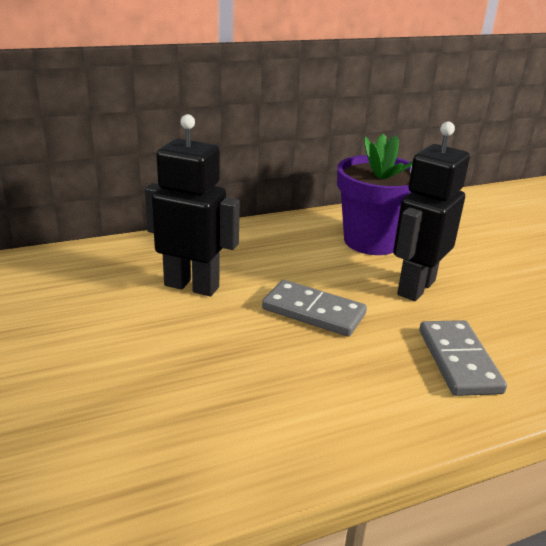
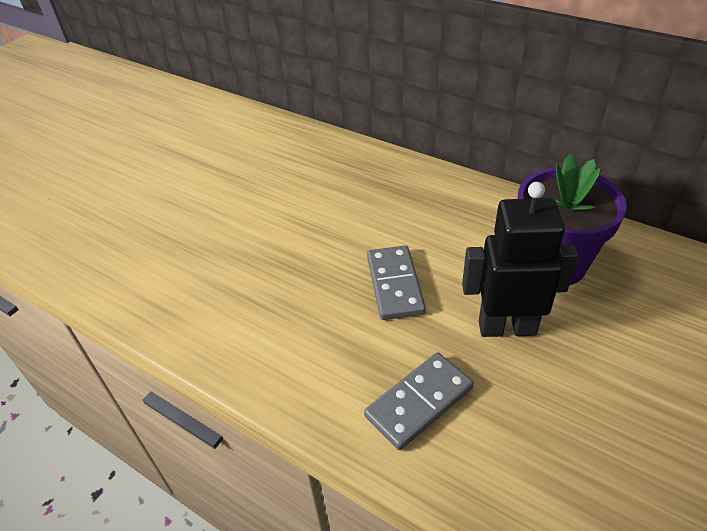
camera: 60 degrees right, 15 degrees up
(192, 286) = (358, 210): black robot -> none

